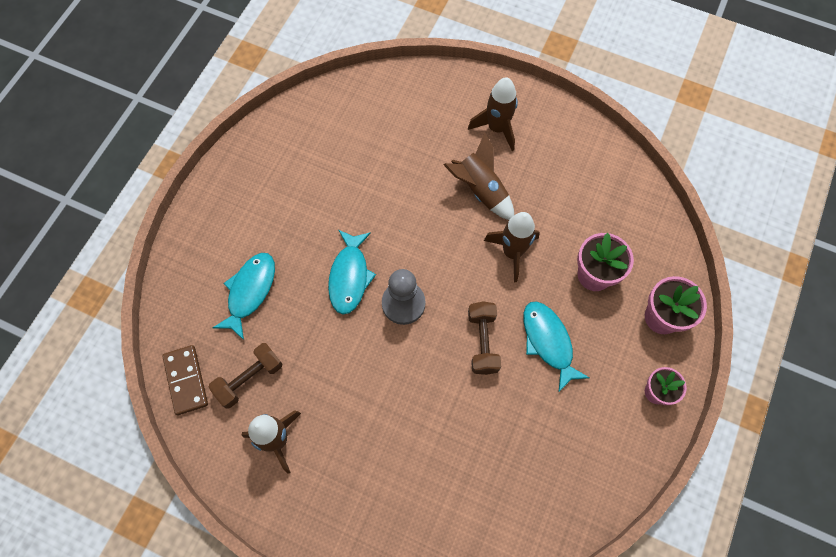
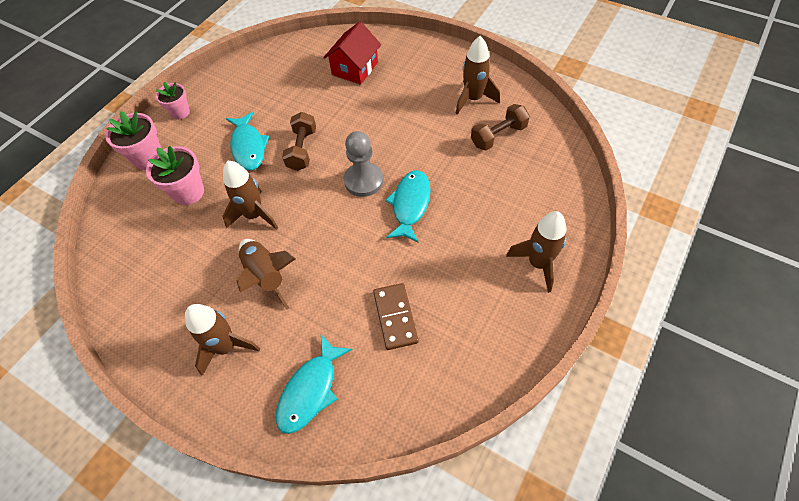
camera: 170 degrees left, 10 degrees down
(186, 380) = (551, 137): brown domino -> brown domino (395, 317)
(224, 221) = (538, 263): none -> brown rocket
(250, 292) = (504, 198): turquoise fish -> turquoise fish (310, 390)
(442, 491) = (355, 68): none -> red house

